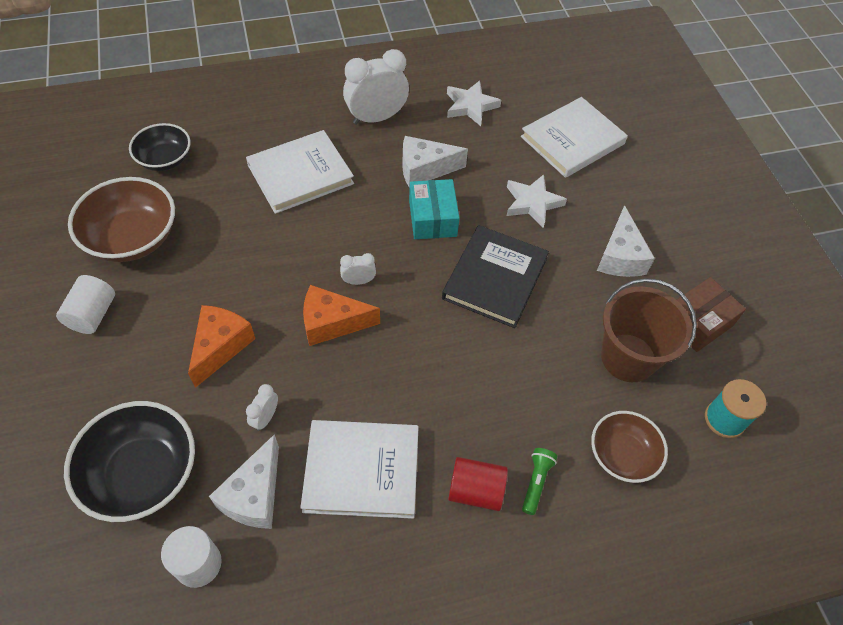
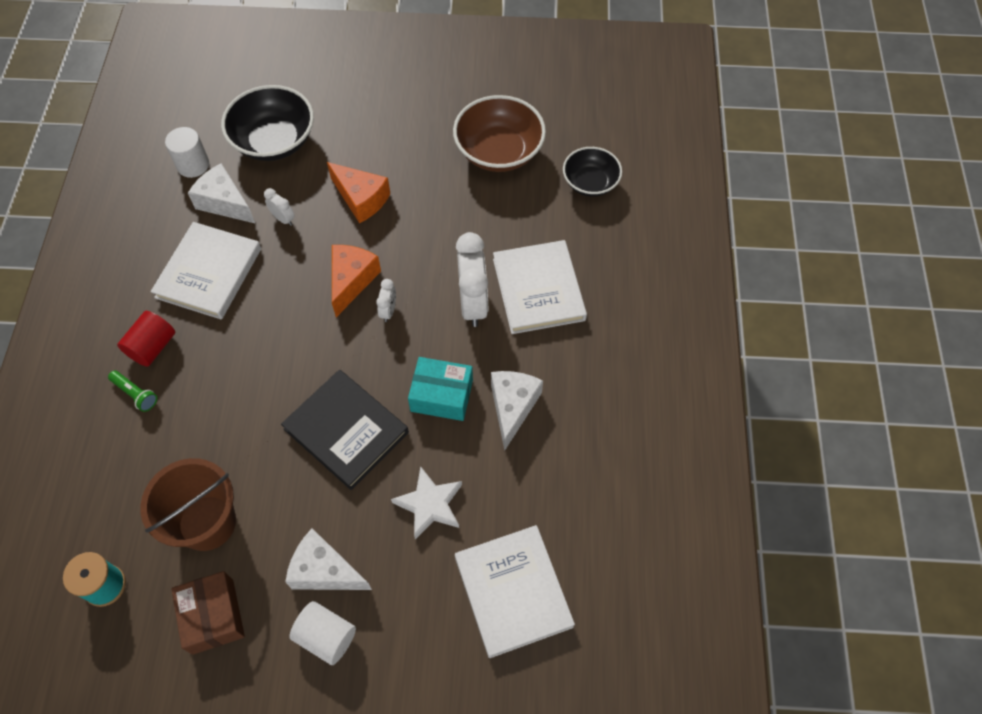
camera: 110 degrees right, 5 degrees up
(93, 314) = (426, 121): white cylinder -> white cylinder (326, 636)
(376, 118) = (605, 379): white clock -> white clock (473, 303)
(470, 106) = (602, 488): white star -> none
(622, 455) = (121, 473): brown bowl -> none

